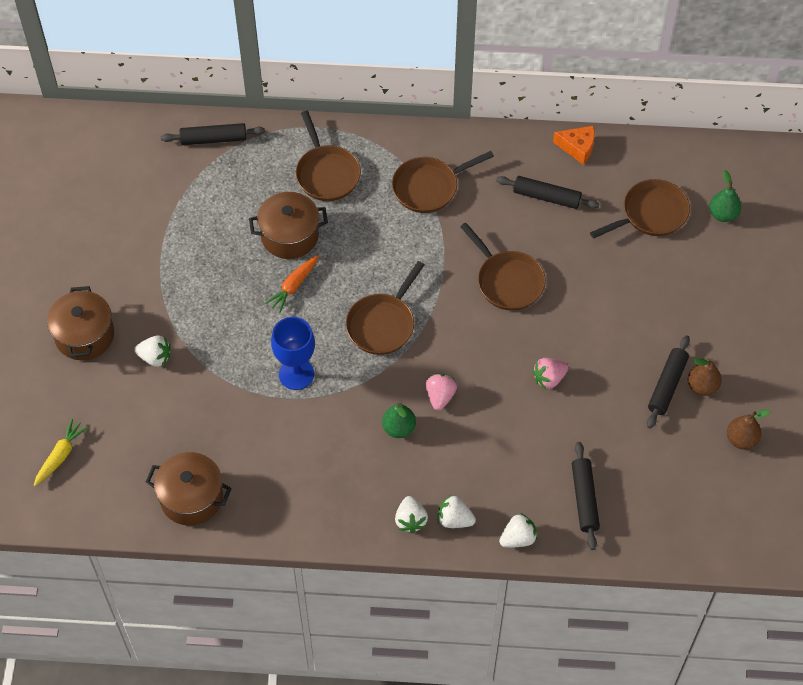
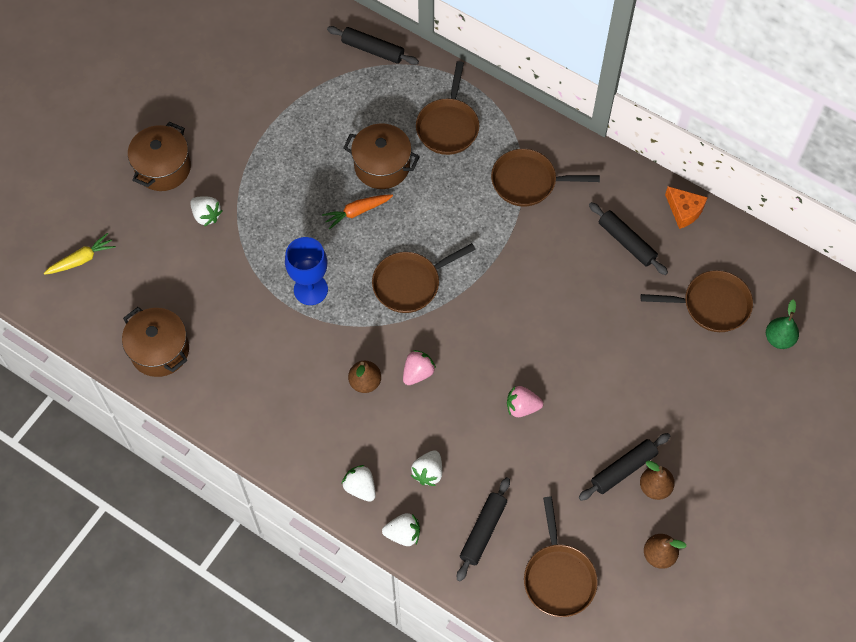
camera: 30 degrees right, 5 degrees up
(399, 428) = (365, 382): green pear -> brown pear
(410, 520) = (323, 468): white strawberry -> white strawberry (428, 472)
(507, 281) = (542, 300): brown pan -> brown pan (558, 577)

